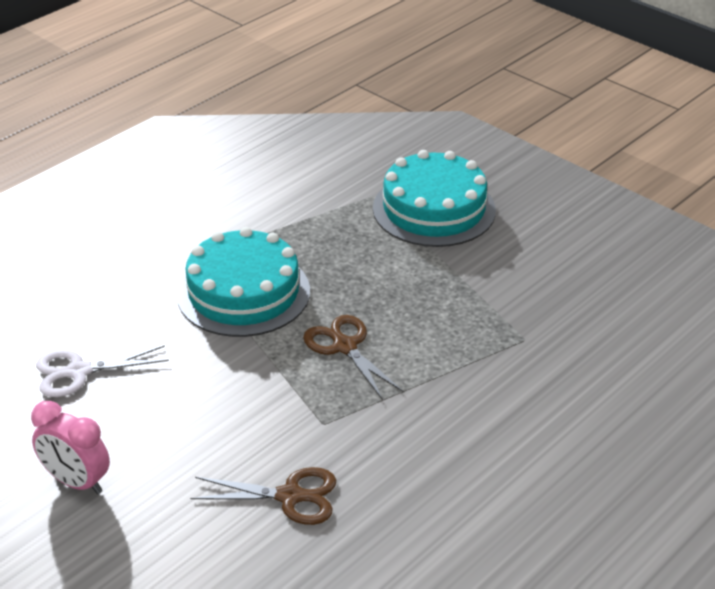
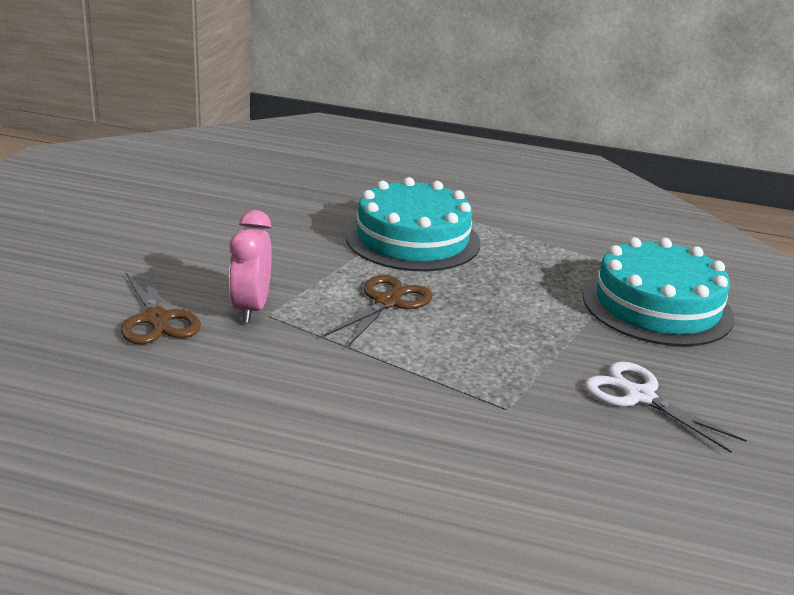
camera: 60 degrees right, 10 degrees down
(76, 482) = (121, 226): pink clock -> pink clock (251, 308)
(79, 372) = (249, 198): white scissors -> white scissors (639, 397)

